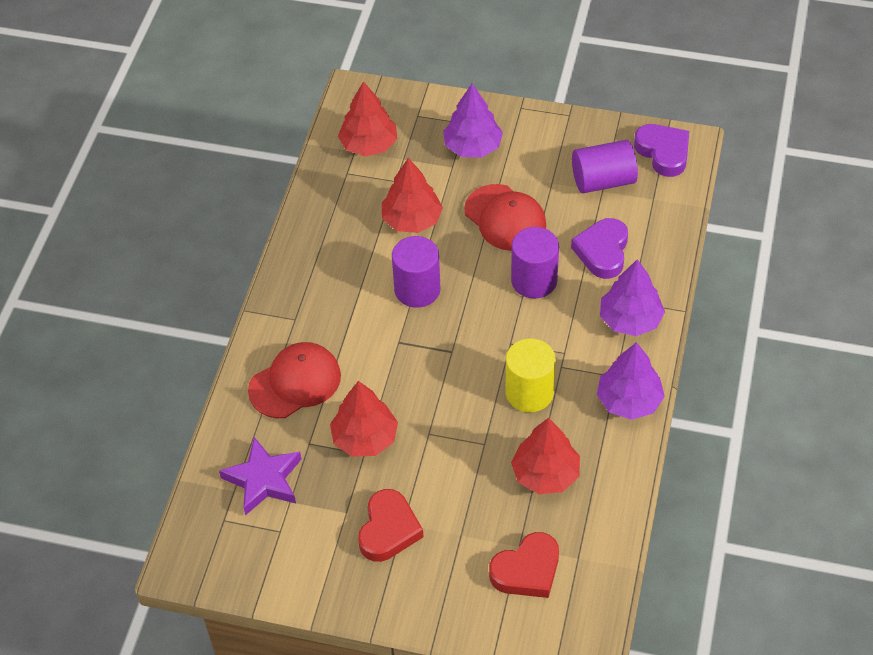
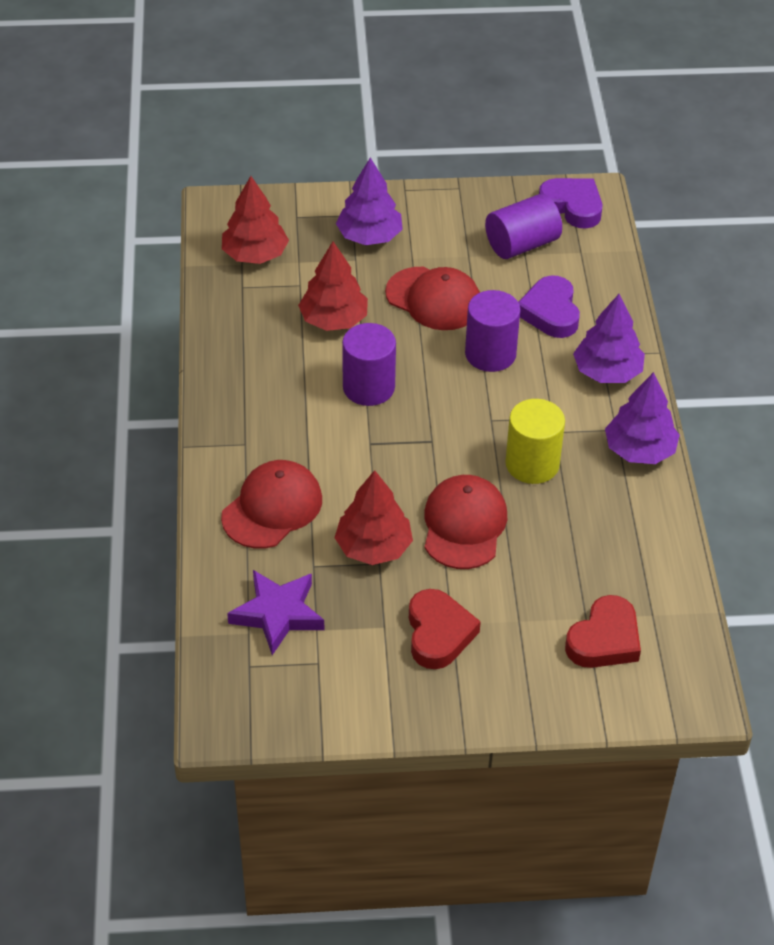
camera: 20 degrees left, 5 degrees down
(448, 436) = (464, 525): none -> red cap
(545, 474) = (583, 540): red tree -> none

